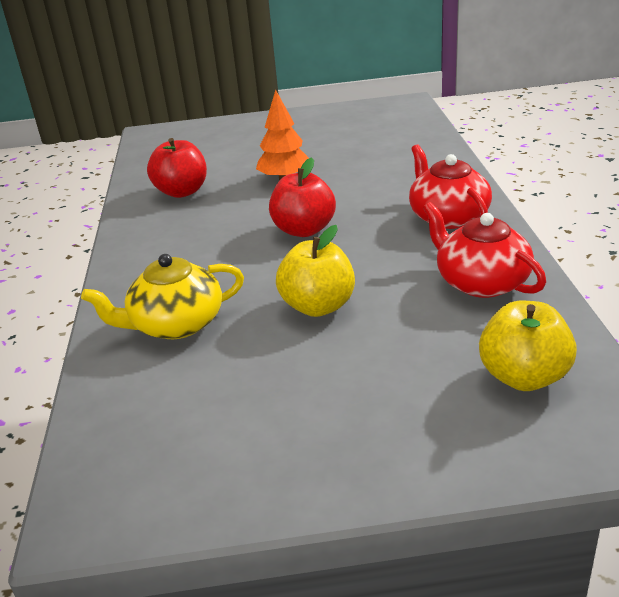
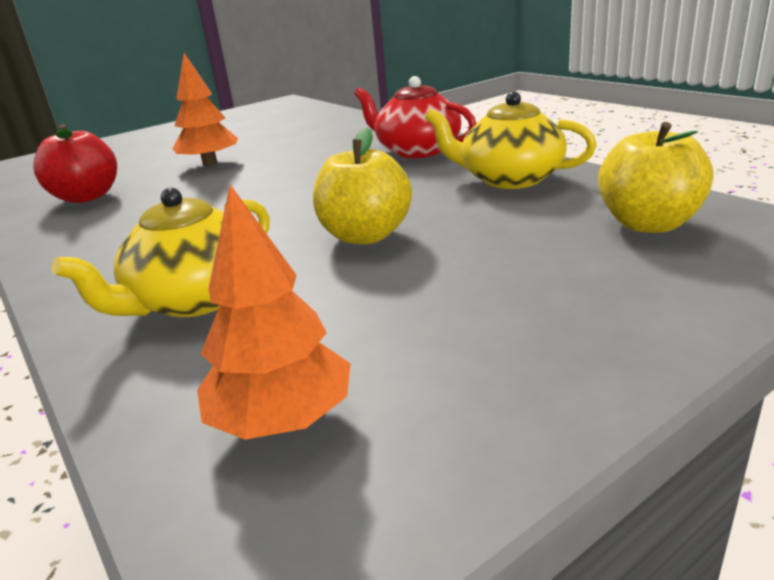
camera: 30 degrees left, 5 degrees down
(152, 435) = (283, 420): none -> orange tree
(304, 230) = (276, 190): red apple -> none
(481, 282) = (509, 179): red teapot -> yellow teapot

